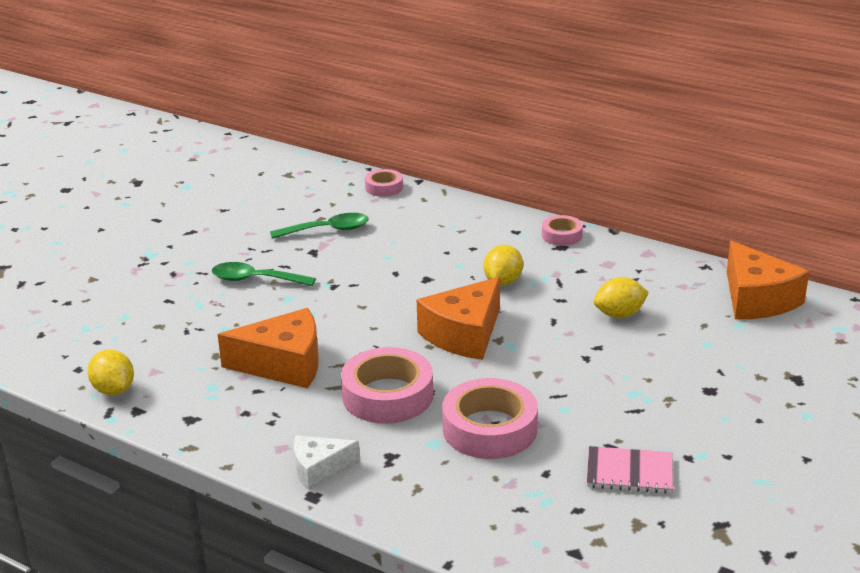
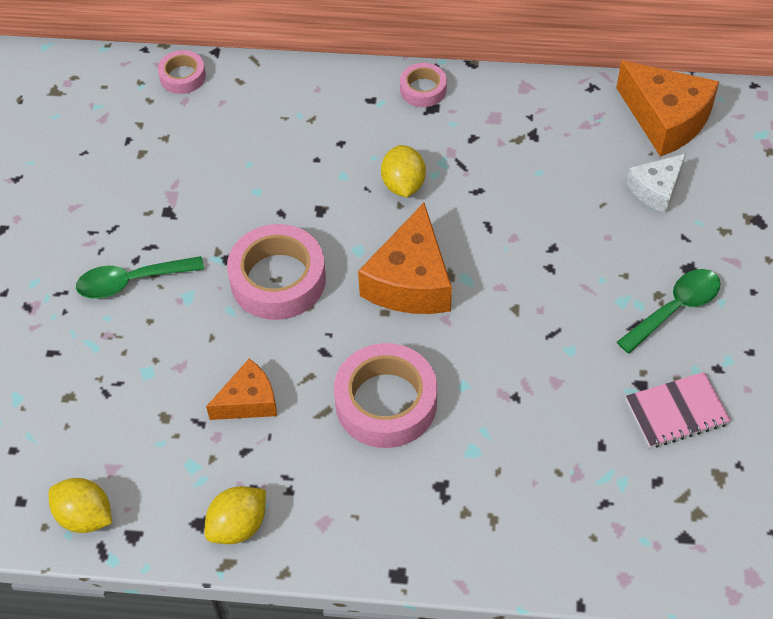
camera: 25 degrees left, 25 degrees up
(284, 364) = (248, 401): orange cheese -> orange cheese, size x0.60
(319, 469) = (382, 536): white cheese -> white cheese (656, 190)
(327, 230) = (162, 170): green spoon -> green spoon (675, 308)
(489, 429) = (515, 407): pink tape -> pink tape (278, 279)
(619, 314) = (548, 191): yellow lemon -> yellow lemon (238, 526)

